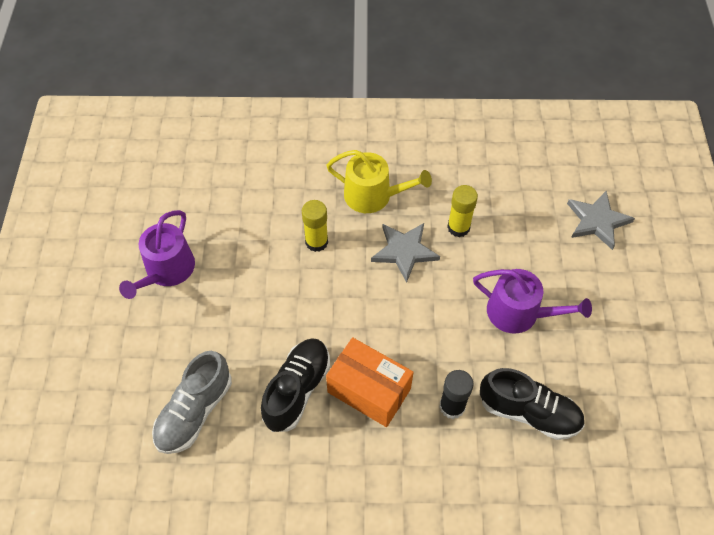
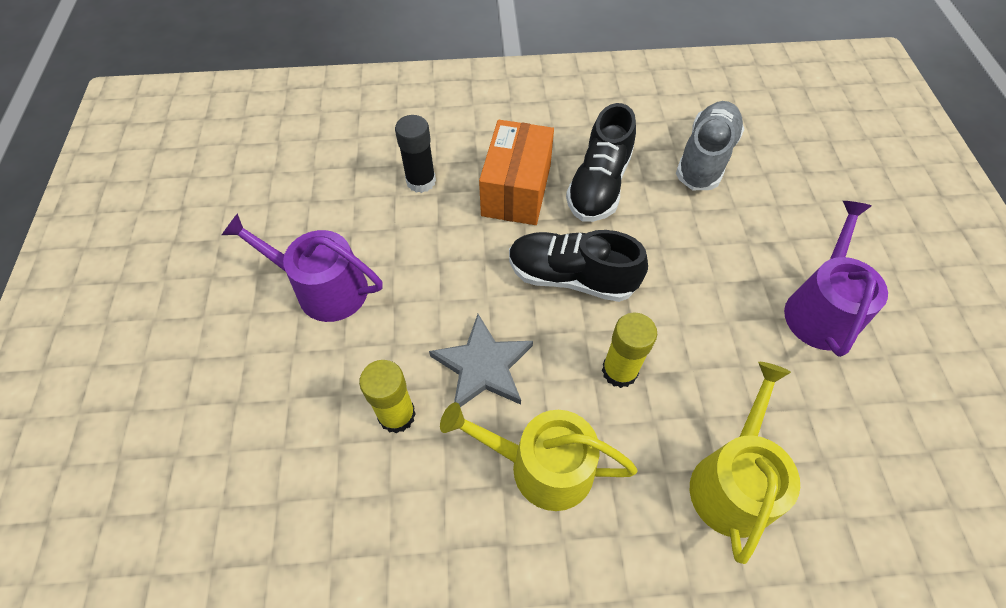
camera: 175 degrees right, 0 degrees up
(268, 181) = (732, 481): none -> yellow watering can
(369, 390) = (516, 190): orange box -> orange box turned 75 degrees clockwise
(528, 412) = (334, 182): black shoe -> black shoe (571, 277)
(597, 221) = (161, 447): grey star -> none

